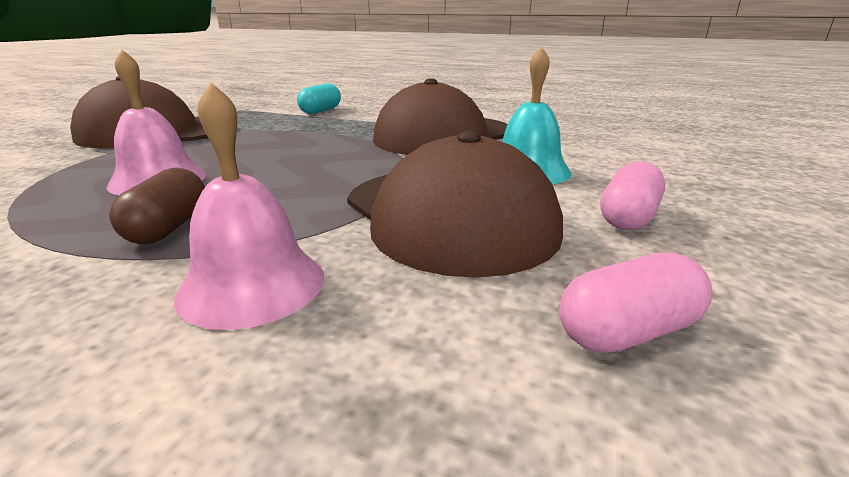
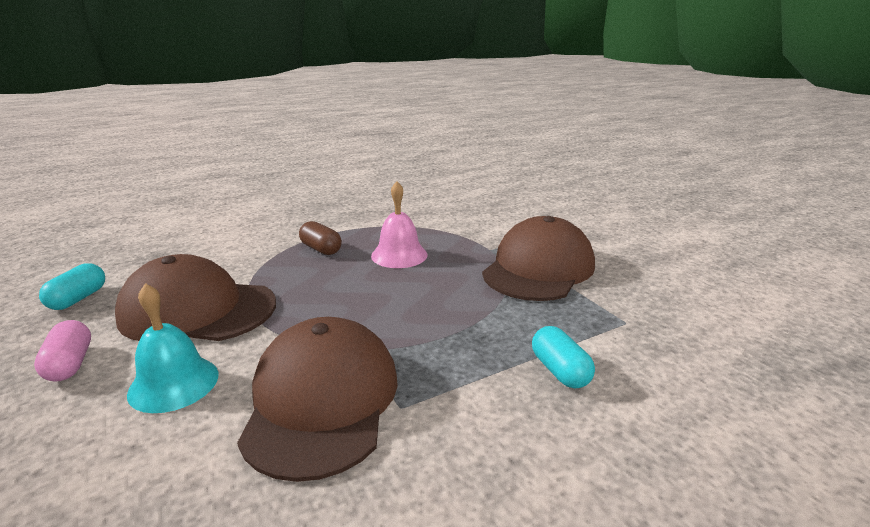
camera: 130 degrees right, 0 degrees up
(252, 285) = (241, 254): pink bell -> none
(627, 332) = (78, 299): pink capsule -> turquoise capsule

